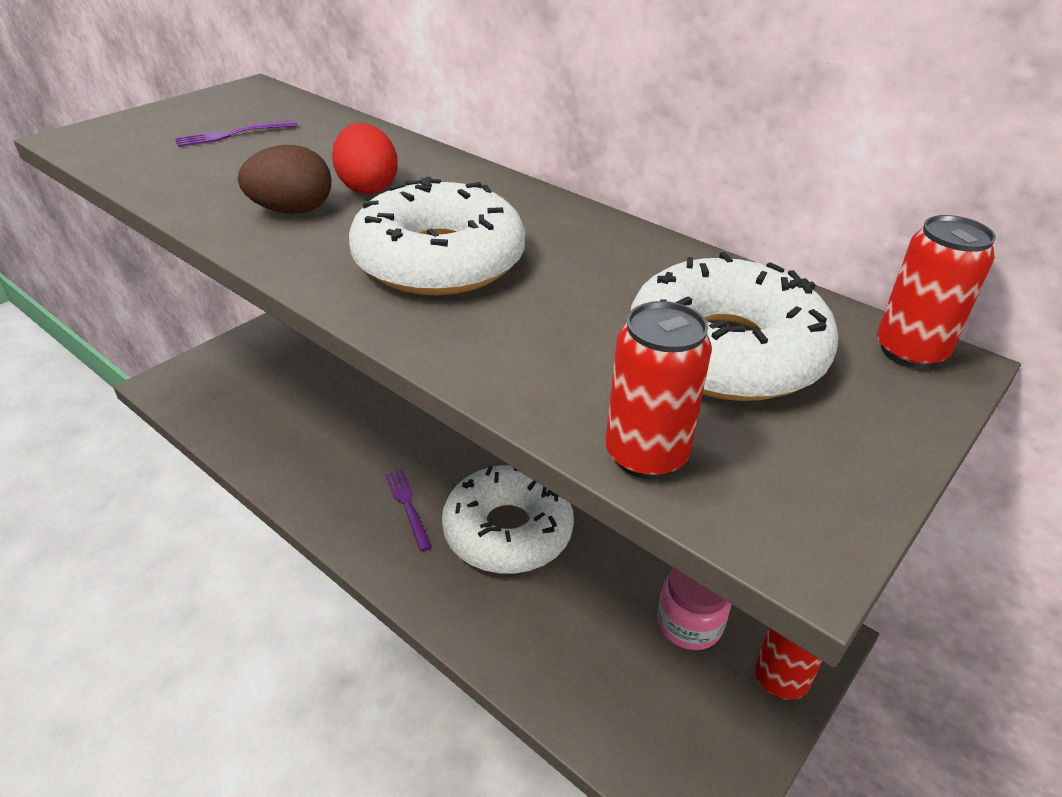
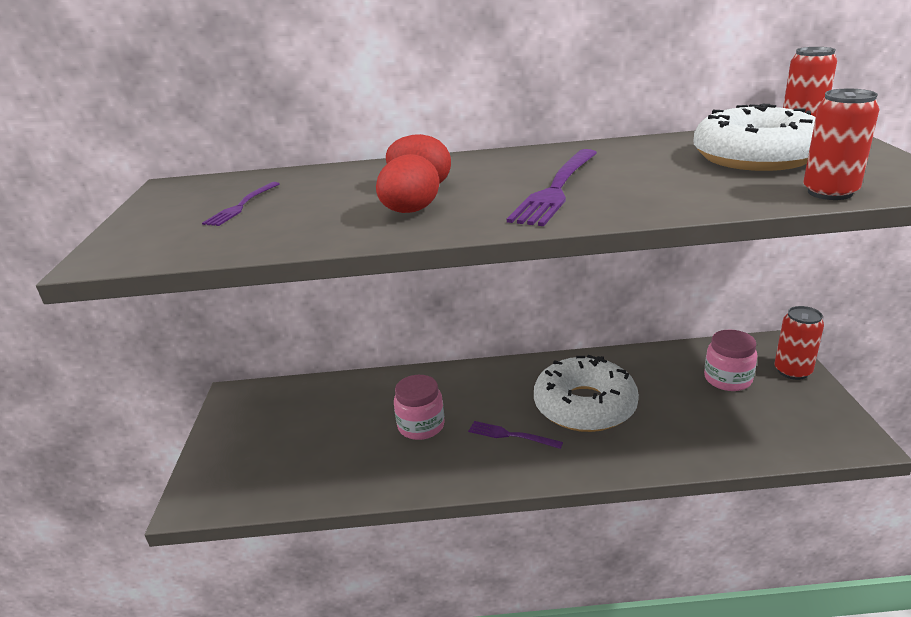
camera: 40 degrees left, 10 degrees down
(292, 211) = (410, 211): brown egg -> red egg
(363, 441) = (421, 426): none -> pink jar
(439, 260) = (556, 189): white donut -> purple fork

